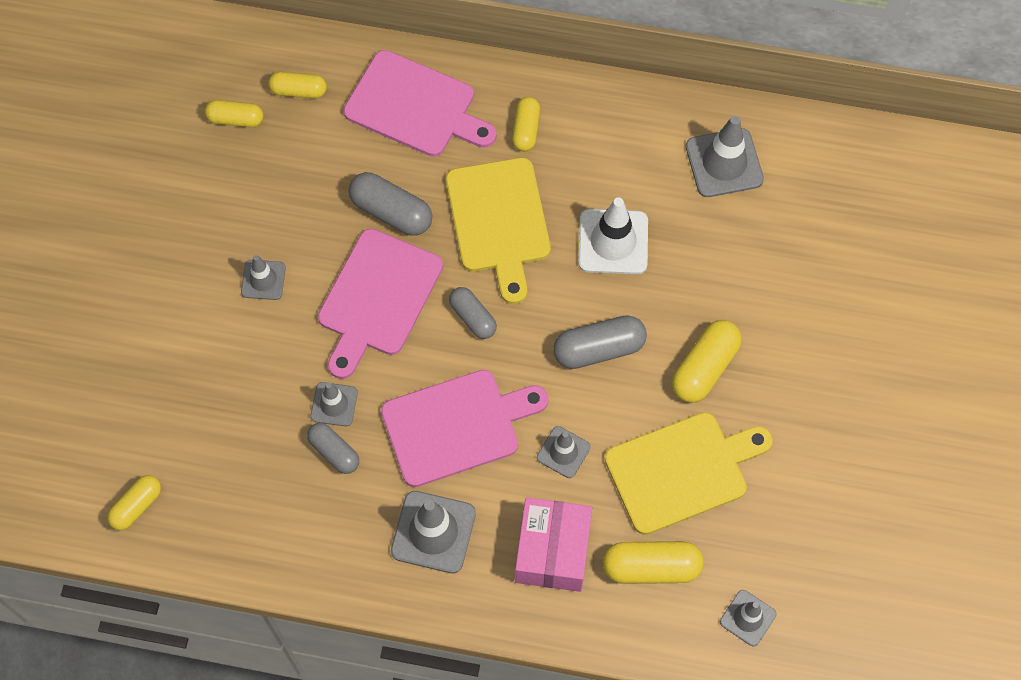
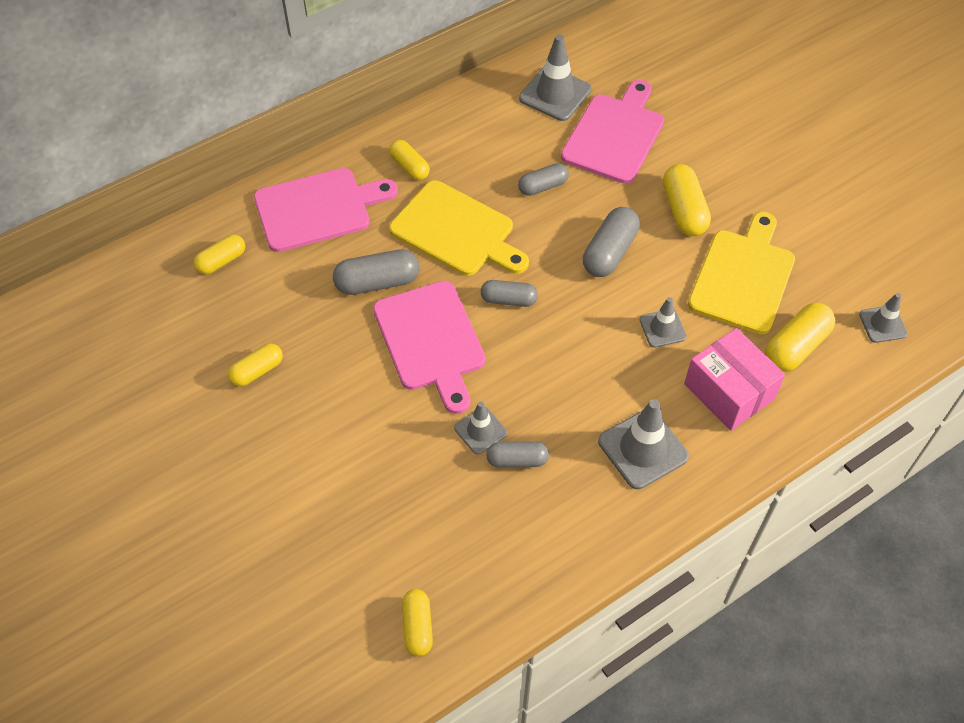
camera: 45 degrees left, 10 degrees down
(235, 119) = (194, 313): yellow capsule -> yellow capsule (257, 371)
(263, 280) = (335, 396): grey traffic cone -> none
(456, 426) = (577, 372): pink cutting board -> pink cutting board (614, 135)
(613, 242) = (543, 186): white traffic cone -> grey capsule

